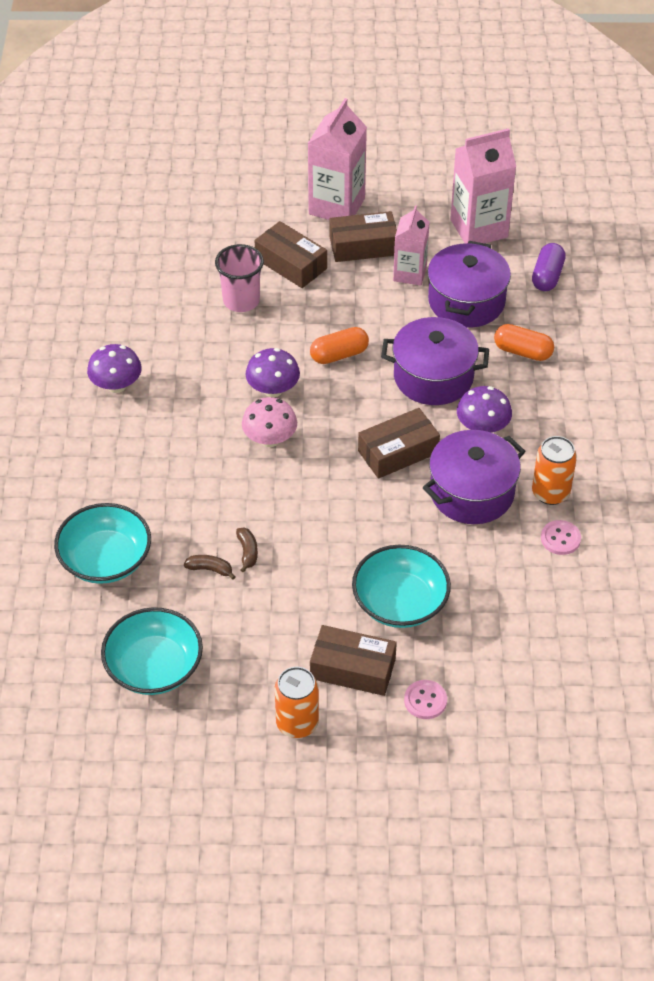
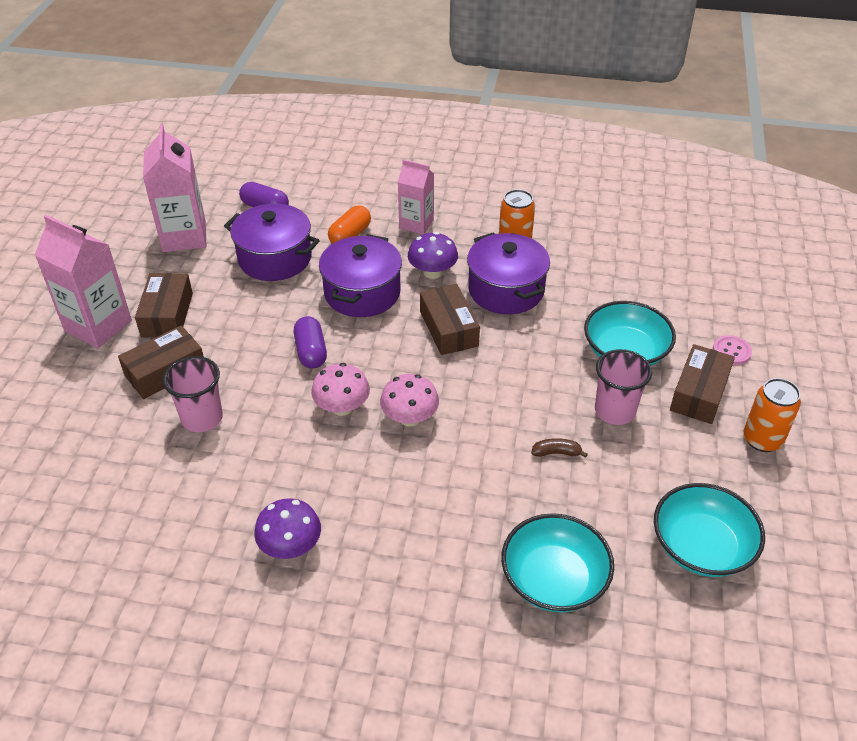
camera: 80 degrees left, 5 degrees down
(210, 569) = (576, 486): brown banana -> none
(273, 389) = (342, 407): purple mushroom -> pink mushroom
(311, 596) = (615, 411): none -> pink cup
(339, 355) = (311, 352): orange capsule -> purple capsule
(410, 273) = (221, 288): pink carton -> pink carton (416, 224)
(560, 538) = (564, 249): pink button -> none

